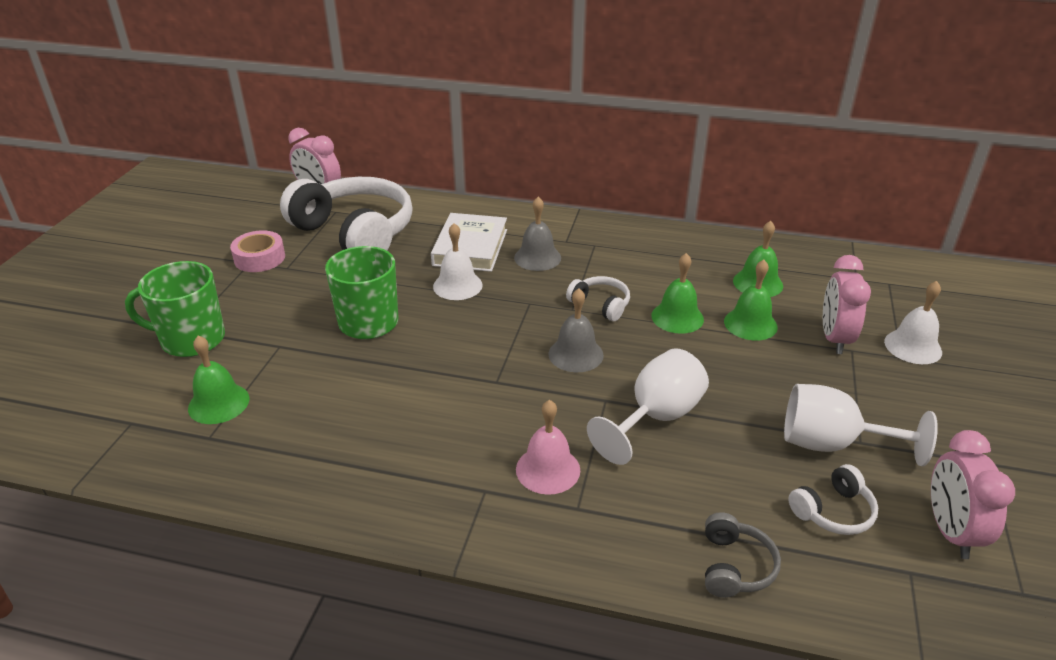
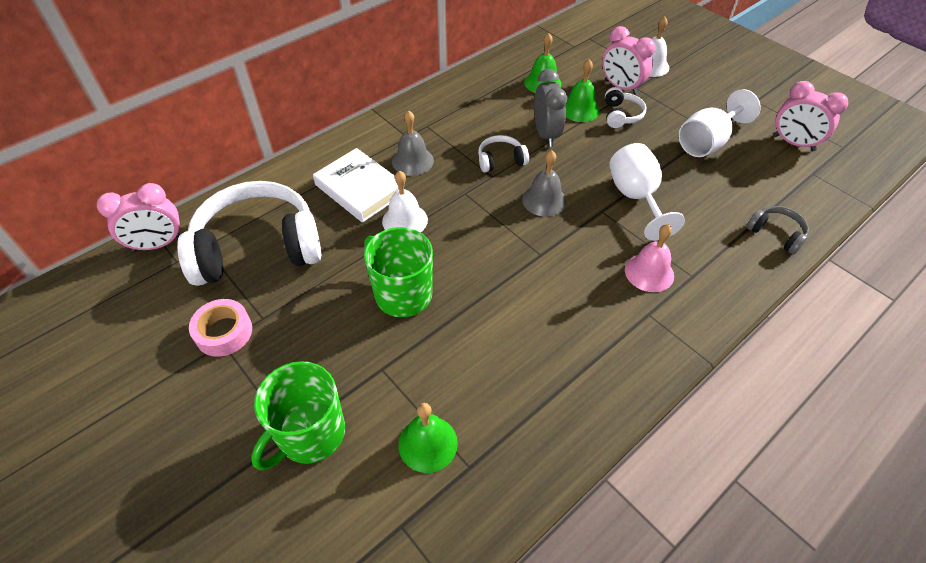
camera: 55 degrees left, 15 degrees up
(677, 317) = (546, 134): green bell -> grey clock
(833, 511) = (757, 173): white headphones -> white headphones (621, 115)

